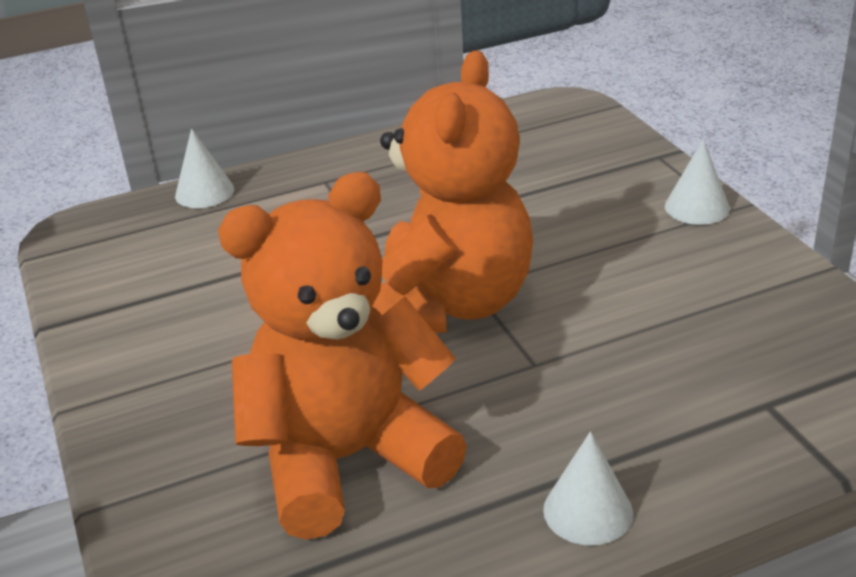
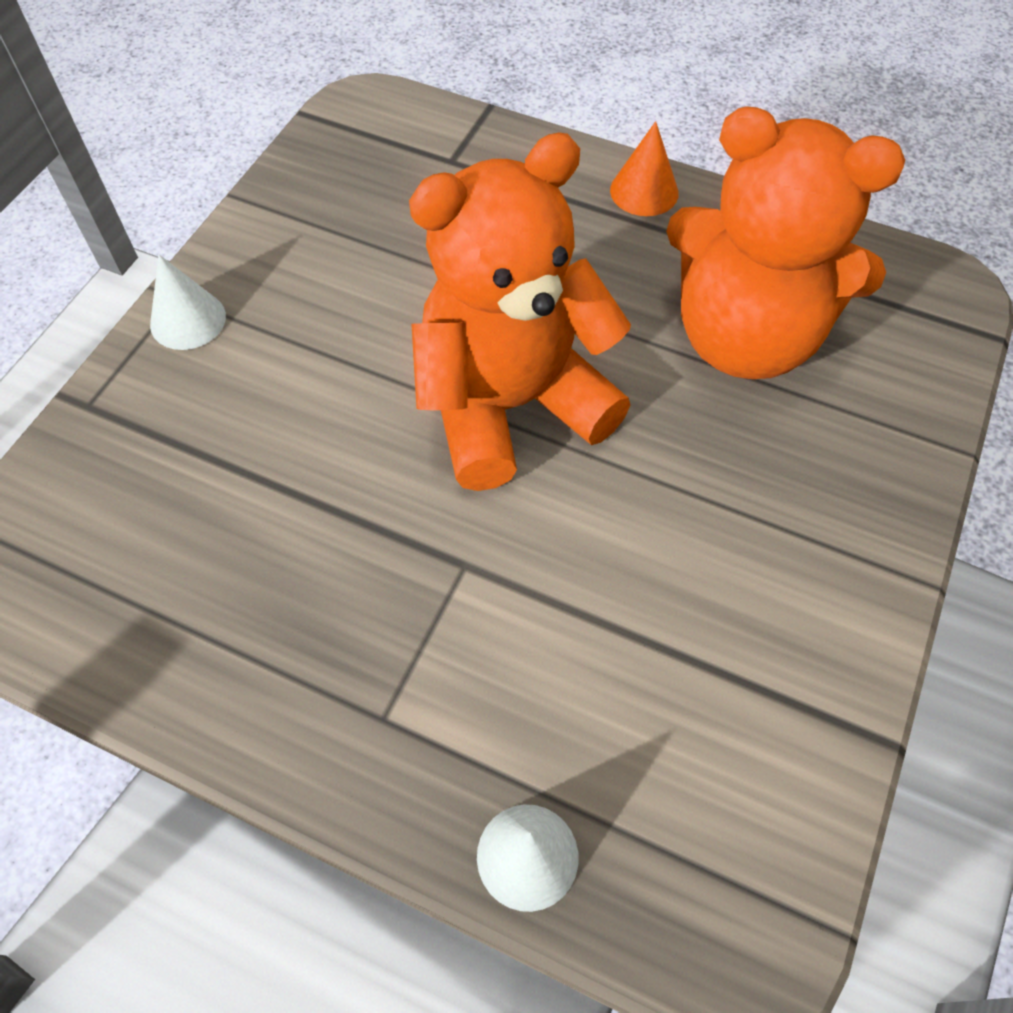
camera: 135 degrees left, 25 degrees up
(588, 511) = (644, 191): white cone -> orange cone

